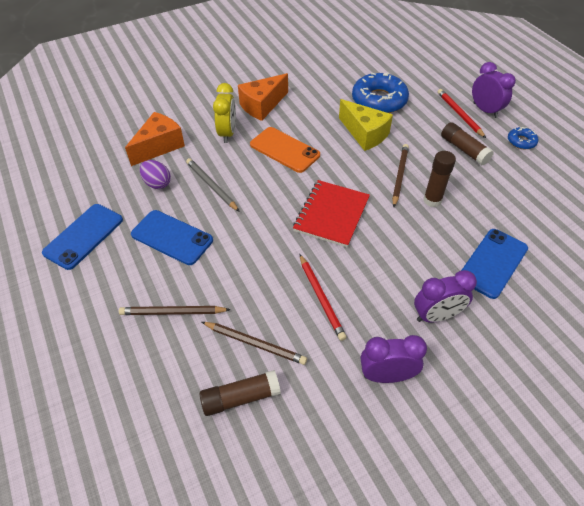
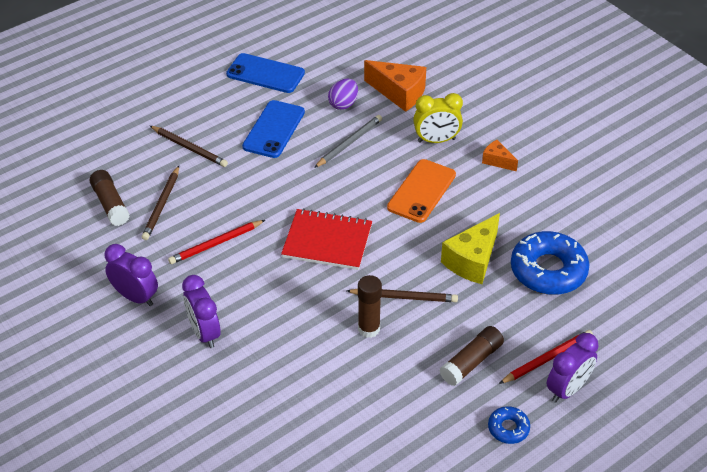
camera: 80 degrees right, 5 degrees down
(173, 312) = (189, 148): brown pencil -> brown pencil turned 135 degrees clockwise
(262, 105) = (497, 161): orange cheese -> orange cheese, size x0.54
(386, 375) = (136, 297): purple clock -> purple clock turned 45 degrees counterclockwise
(493, 263) = (281, 384): blue phone -> none

